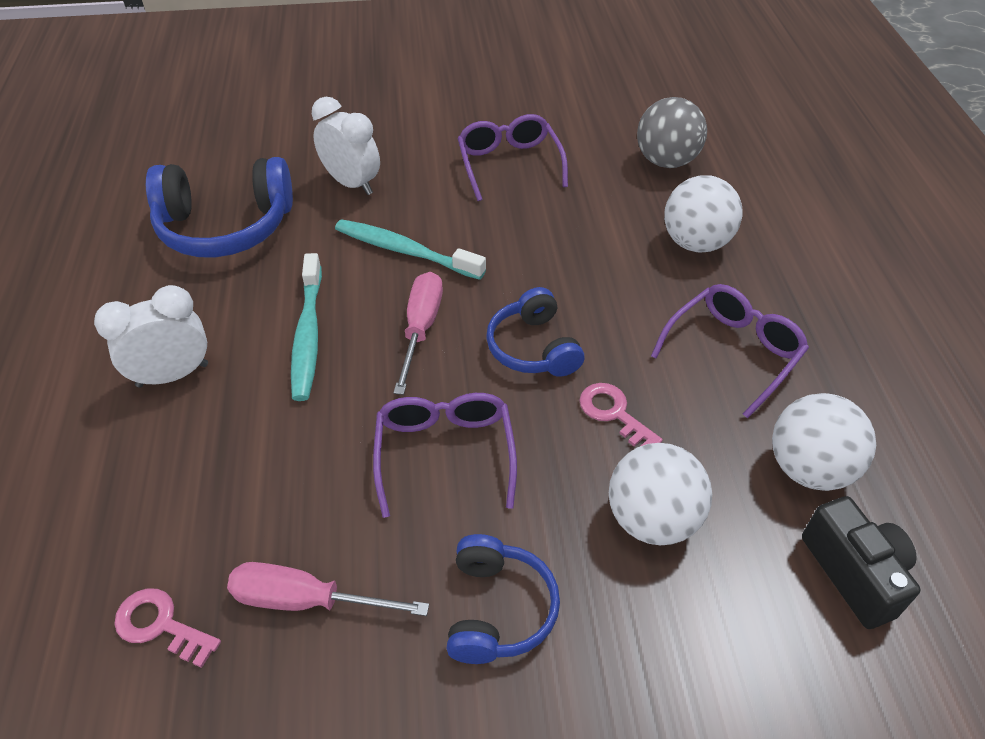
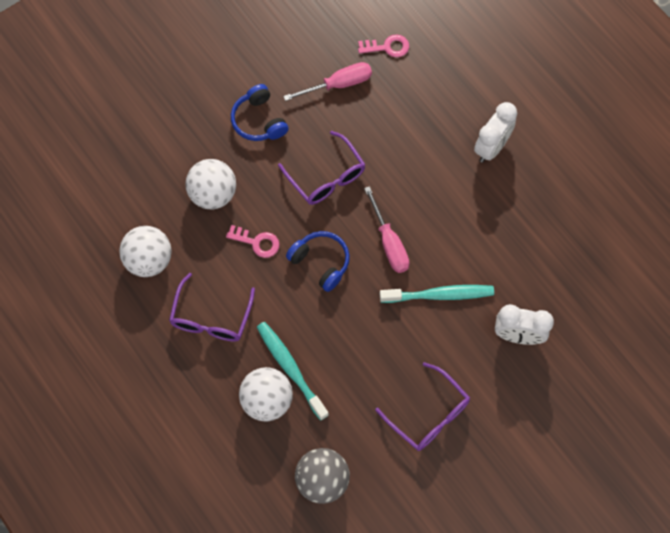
camera: 150 degrees right, 20 degrees up
(226, 227) = (561, 255): blue headphones -> none
(308, 334) = (446, 207): turquoise toothbrush -> turquoise toothbrush (291, 369)
(854, 573) = (114, 213): black camera -> none

